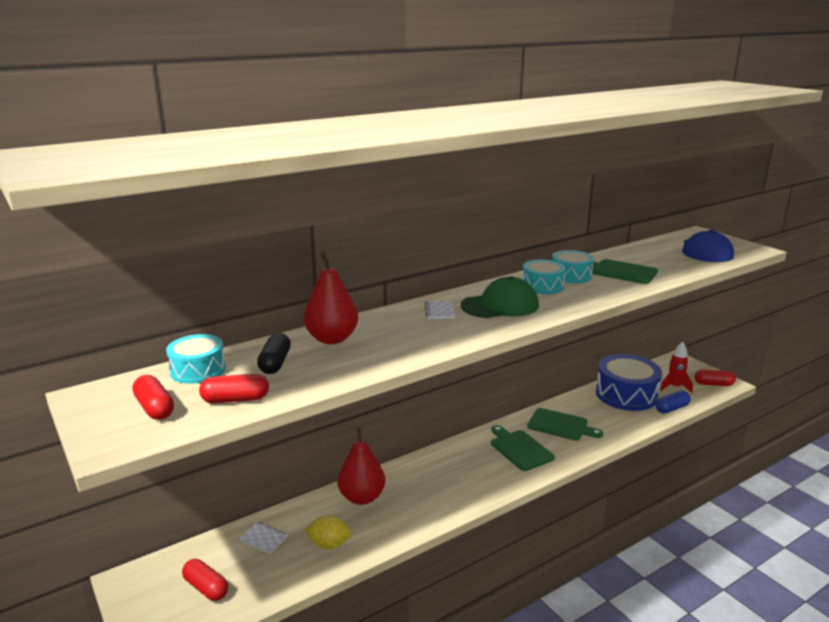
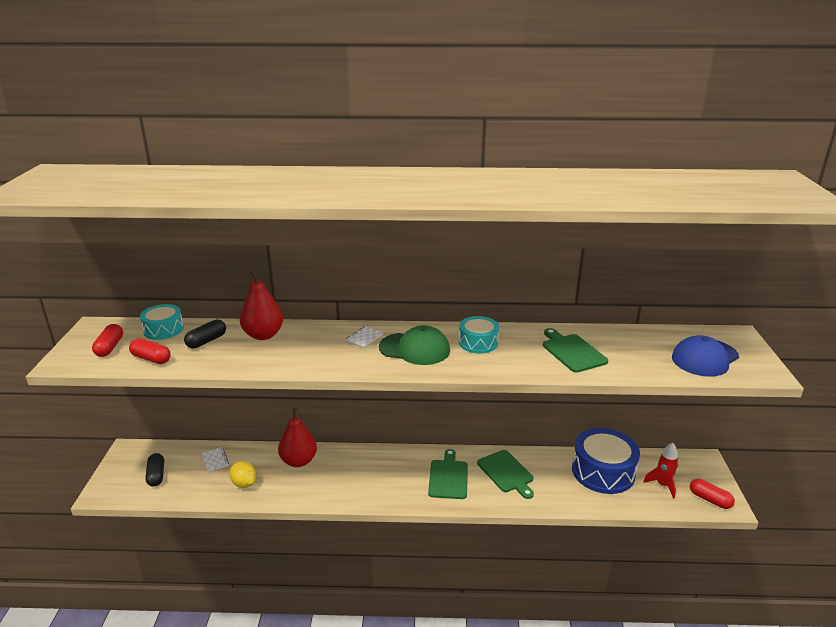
camera: 35 degrees right, 5 degrees up
(206, 588) = (156, 475): red capsule -> black capsule
(571, 275) = (520, 340): turquoise drum -> none
(671, 408) = (630, 503): blue capsule -> none

